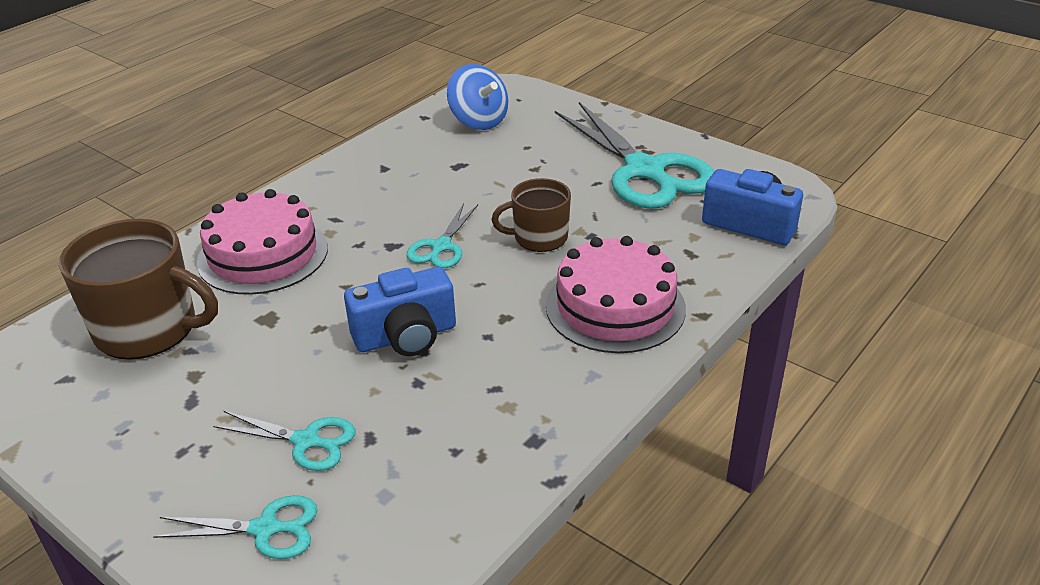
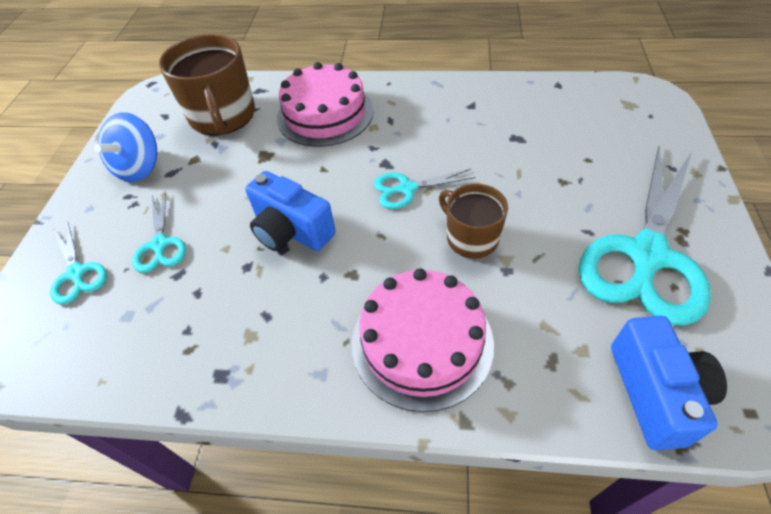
camera: 60 degrees right, 15 degrees up
(479, 121) = (589, 113): blue spinning top -> blue spinning top (140, 167)

